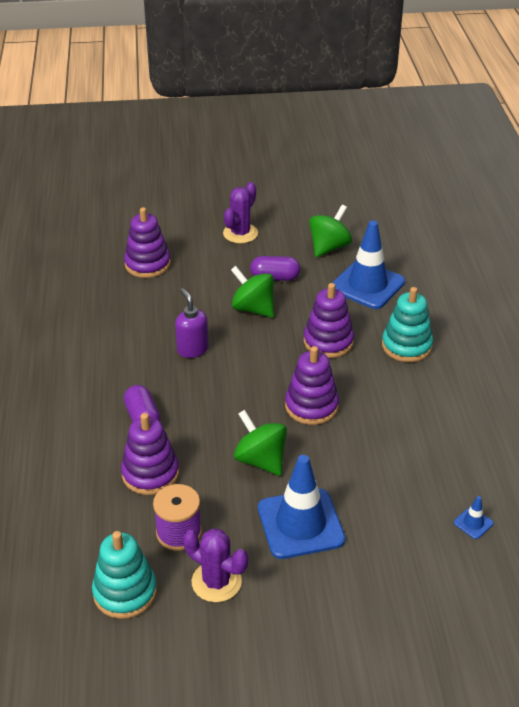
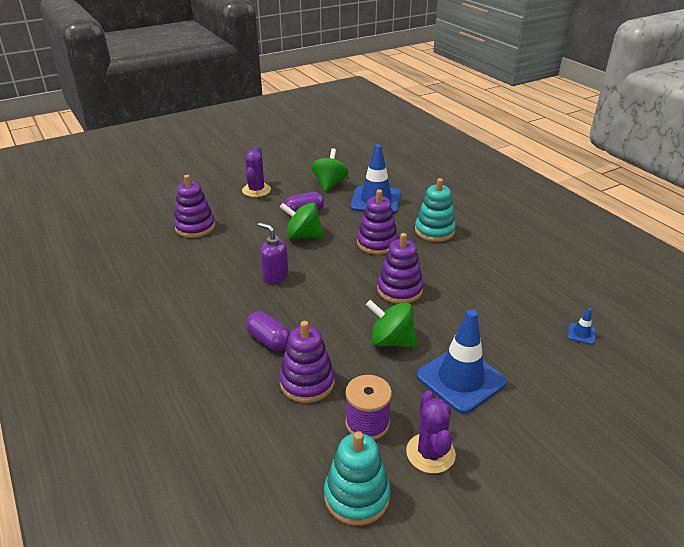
camera: 25 degrees left, 5 degrees down
(216, 582) = (430, 453): purple cactus -> purple cactus turned 75 degrees clockwise

